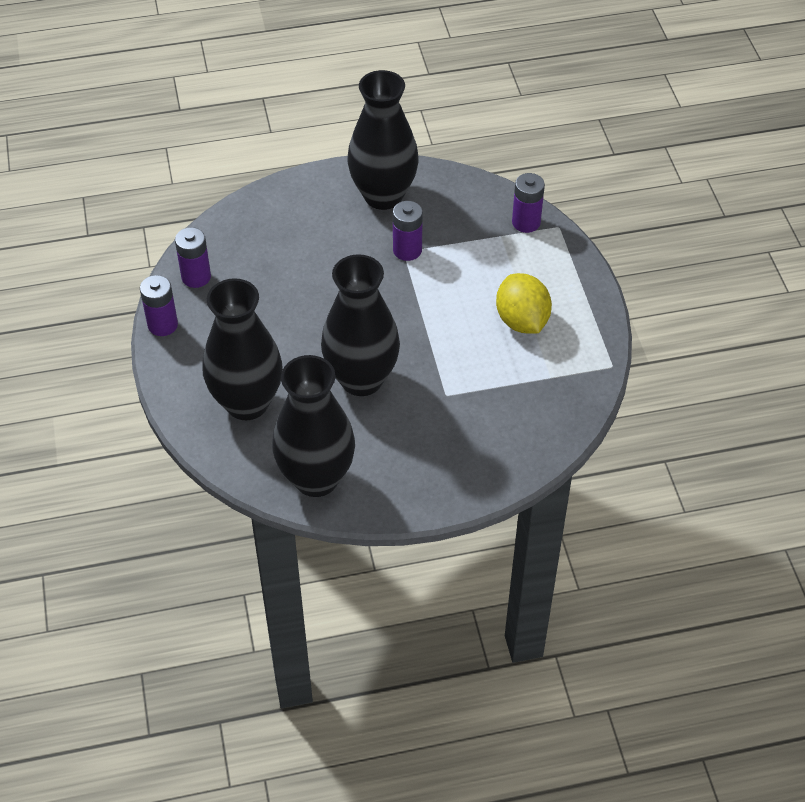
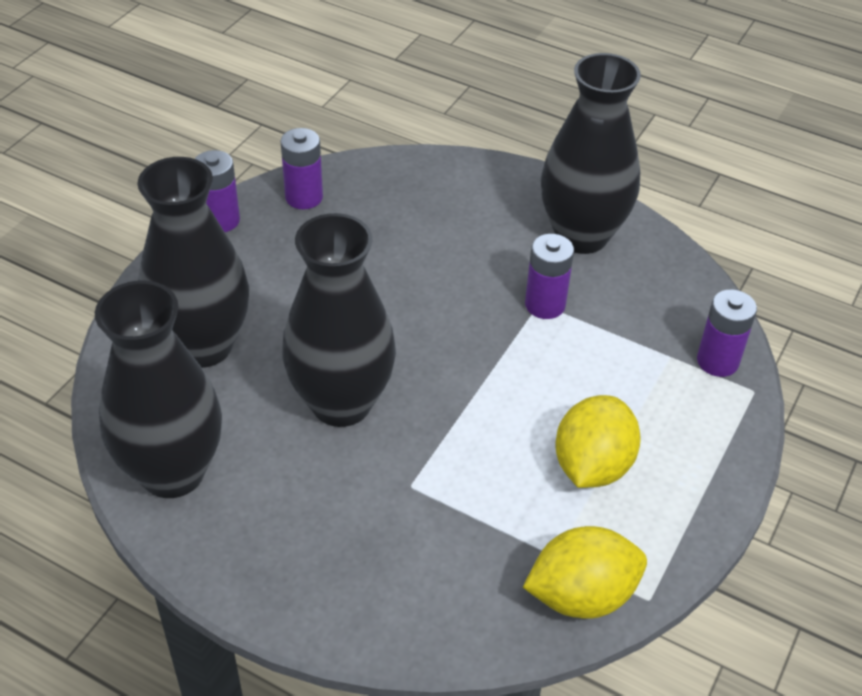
camera: 40 degrees right, 5 degrees down
(581, 387) = (581, 595): none -> yellow lemon

